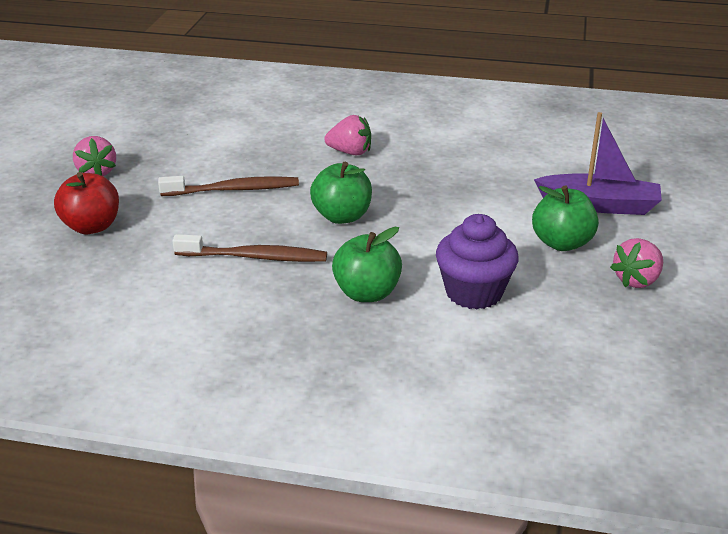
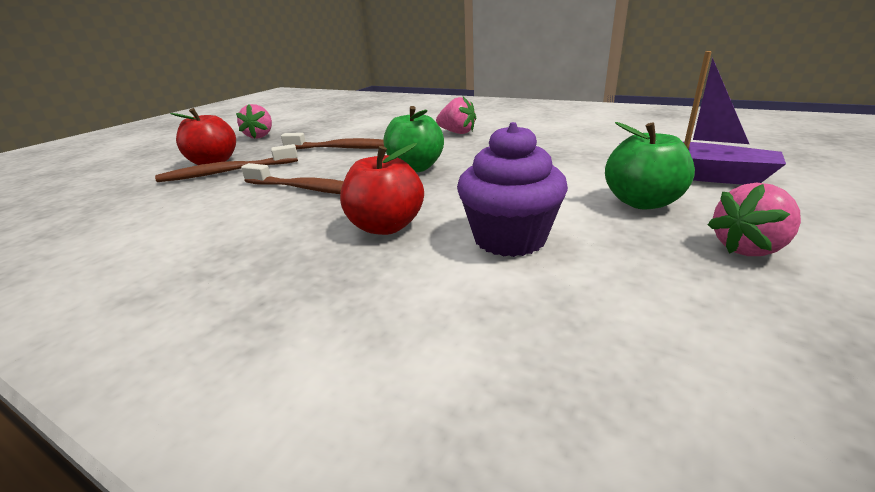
camera: 20 degrees right, 5 degrees down
(130, 240) = (227, 172): none -> brown toothbrush
(367, 293) = (385, 226): green apple -> red apple

